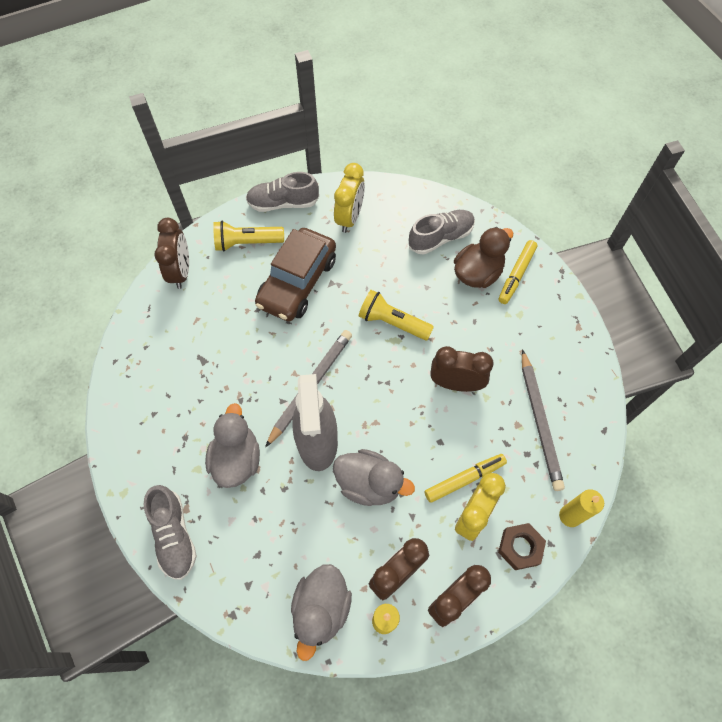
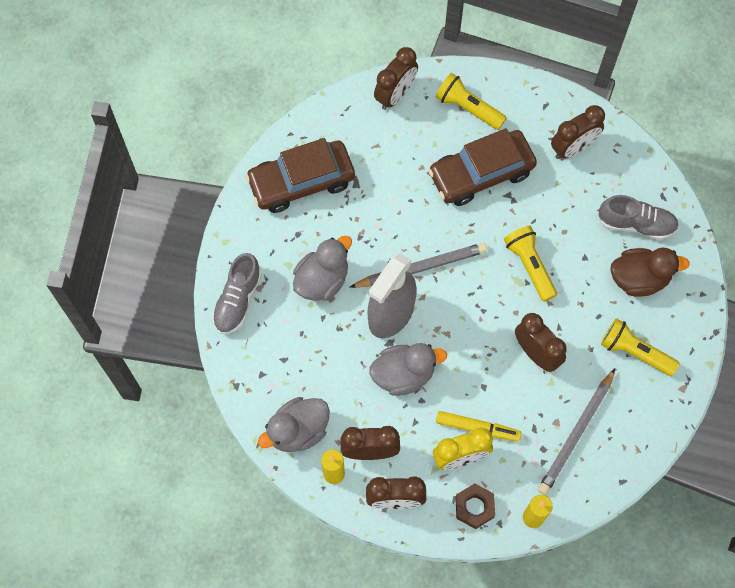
camera: 40 degrees right, 5 degrees up
(154, 392) = (301, 182): none -> brown car
(283, 203) = (527, 93): grey shoe -> none
(349, 218) = (573, 148): yellow clock -> brown clock
(369, 484) = (403, 374): grey duck -> grey duck turned 75 degrees counterclockwise
(516, 274) = (672, 305): yellow marker -> none
(522, 327) = (634, 352): none -> yellow flashlight

